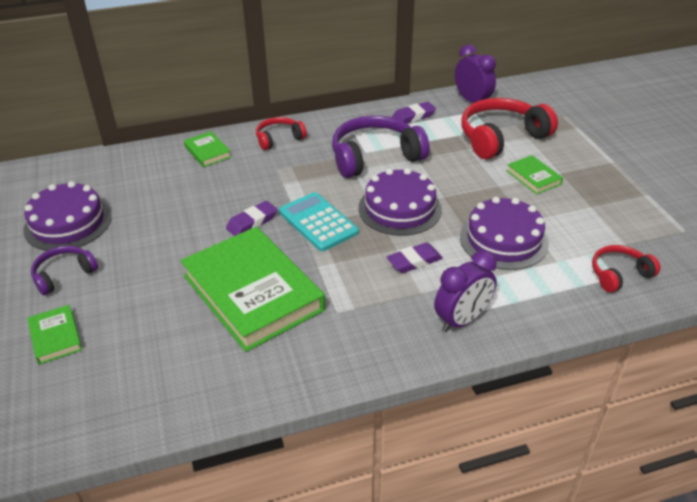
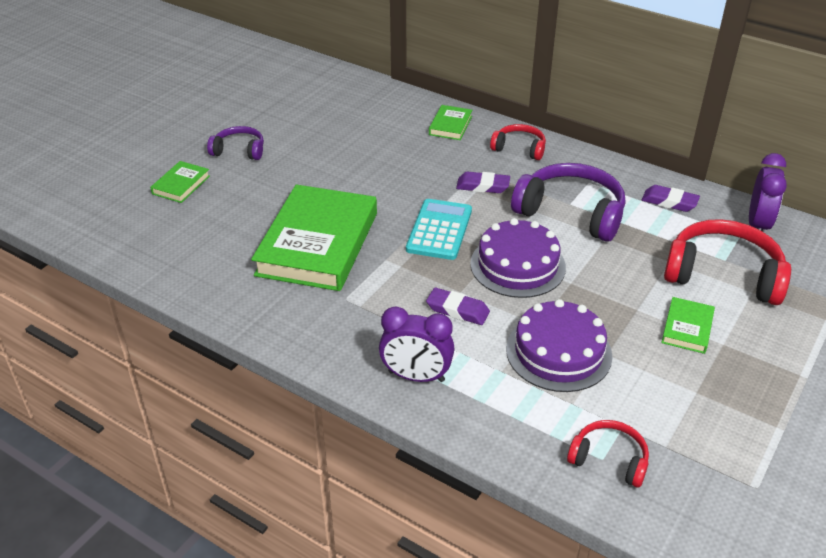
camera: 50 degrees right, 0 degrees up
(68, 223) = (290, 118): purple cake -> none
(252, 222) = (395, 197): purple eraser -> purple eraser (483, 186)

